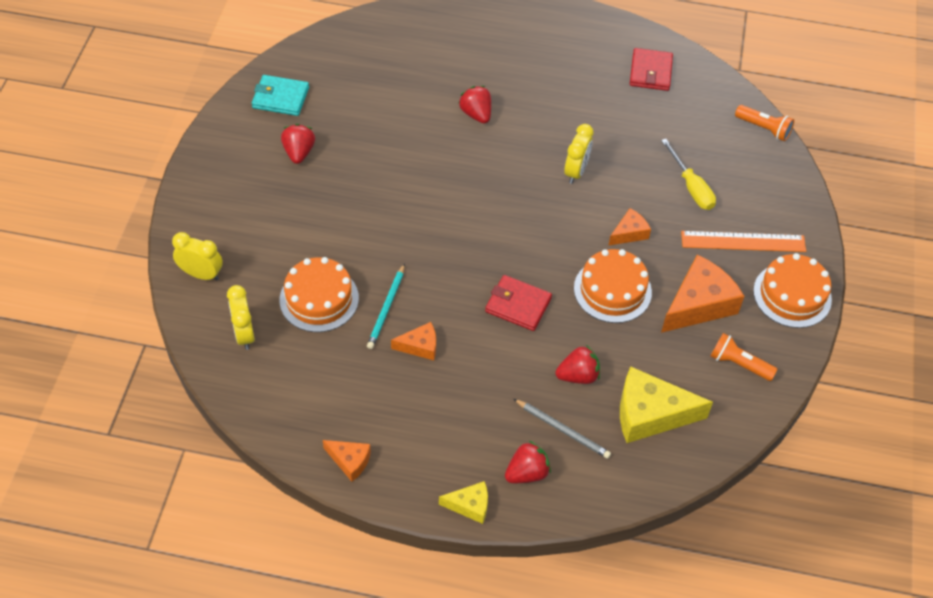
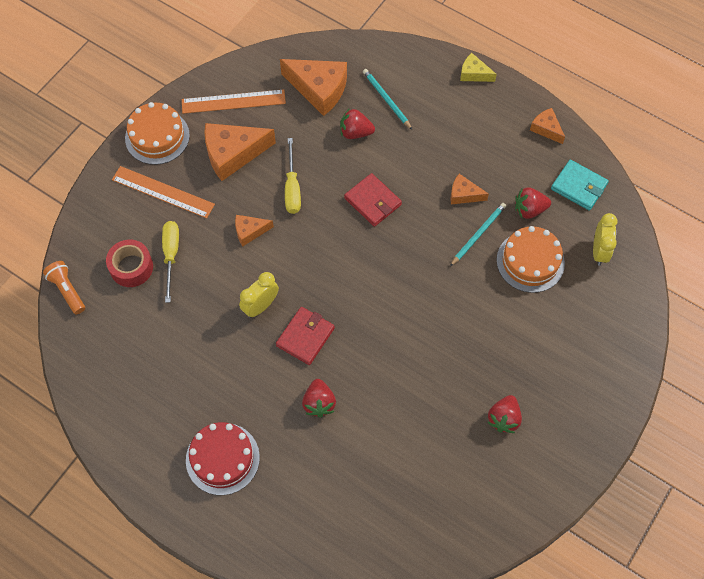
camera: 155 degrees left, 10 degrees up
(201, 274) = (623, 318): yellow clock -> none
(280, 98) = (502, 495): turquoise wallet -> turquoise wallet (579, 186)
(527, 473) = (425, 81): red strawberry -> red strawberry (529, 209)
(537, 53) = (222, 458): none -> red cake
(563, 430) = (386, 99): grey pencil -> turquoise pencil
(612, 290) = (292, 188): orange cake -> yellow screwdriver
(650, 72) = (126, 392): red wallet -> red wallet (305, 337)
(650, 414) = (319, 89): yellow cheese -> orange cheese
(721, 165) = (131, 267): none -> red tape
(739, 364) = (233, 101): orange flashlight -> orange ruler

